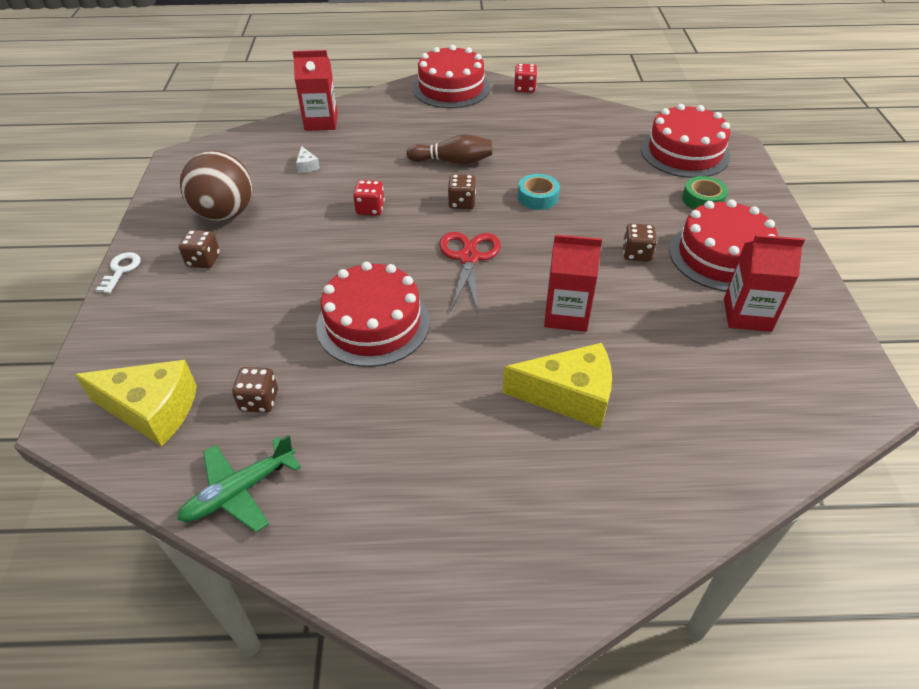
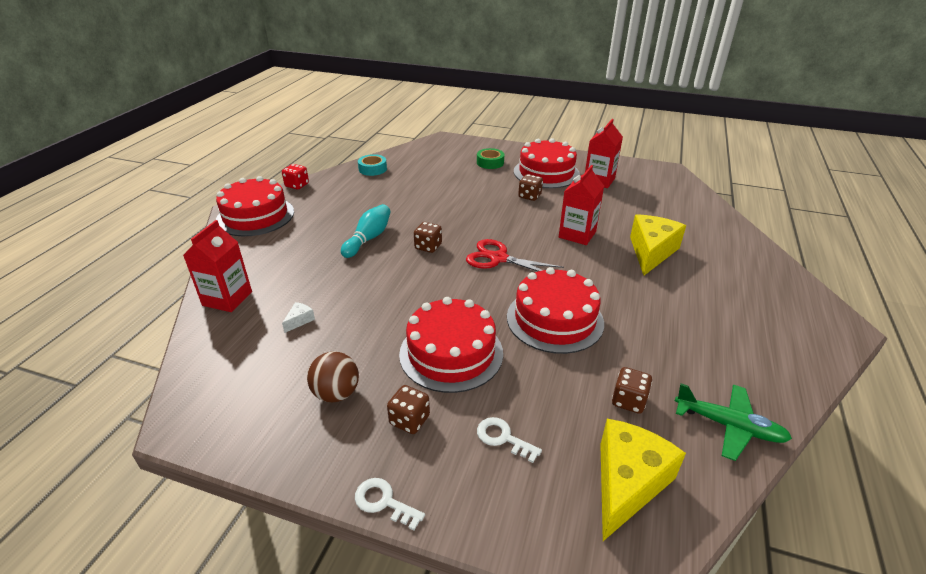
camera: 70 degrees left, 10 degrees down
(193, 319) = (503, 438): none -> white key
(225, 214) = (336, 393): brown ball -> brown ball, size x0.64
(240, 491) = (728, 426): green plane -> green plane turned 45 degrees counterclockwise
(307, 166) = (299, 320): white cheese -> white cheese turned 60 degrees counterclockwise
(370, 209) = (402, 294): red dice -> none
(453, 161) = (368, 238): brown bowling pin -> turquoise bowling pin
(538, 197) = (445, 214): turquoise tape -> turquoise tape (372, 169)
(684, 152) = (437, 154): red cake -> red cake (451, 353)

